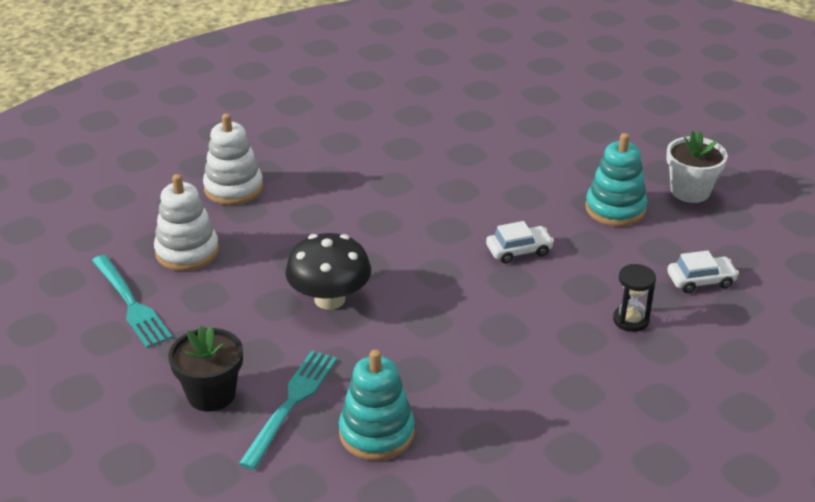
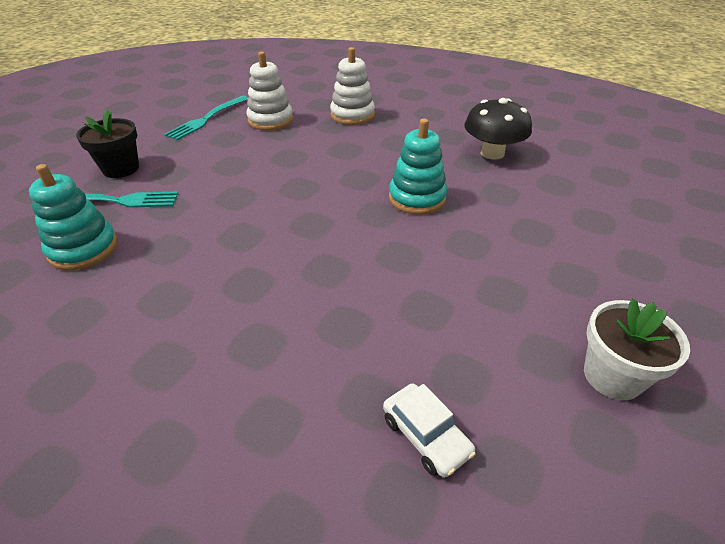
camera: 65 degrees right, 5 degrees up
(329, 299) = (246, 183): black mushroom -> black mushroom (492, 153)
(519, 250) = (376, 262): white car -> none
(615, 209) = (507, 313): turquoise stacking toy -> turquoise stacking toy (417, 198)
(630, 320) = (305, 380): black hourglass -> none

